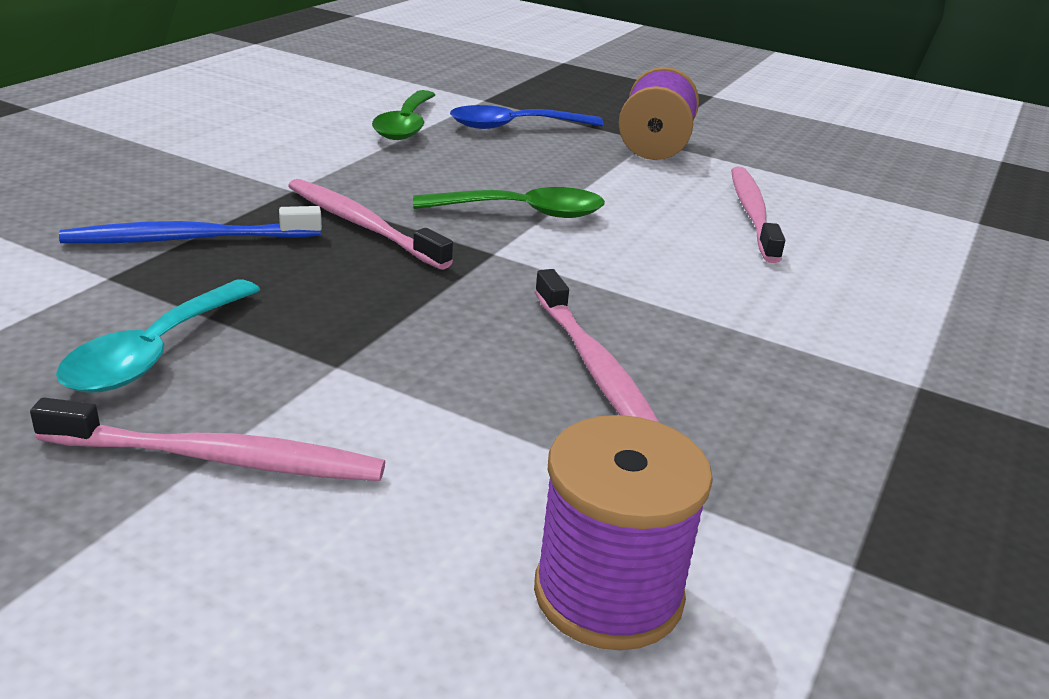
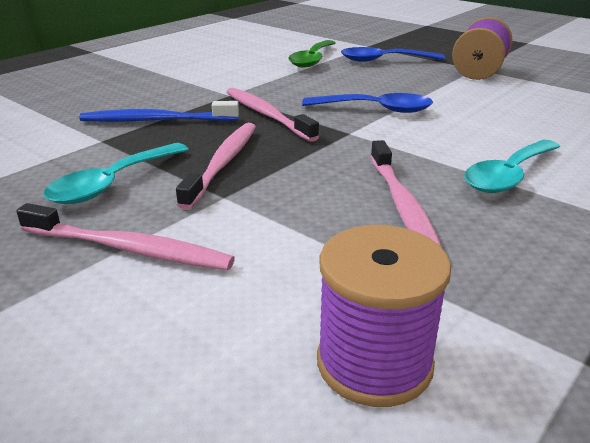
camera: 15 degrees right, 0 degrees up
(522, 213) = (376, 109): green spoon -> blue spoon
(724, 314) = (508, 175): none -> turquoise spoon
(752, 213) = (543, 112): pink toothbrush -> pink toothbrush (223, 163)

